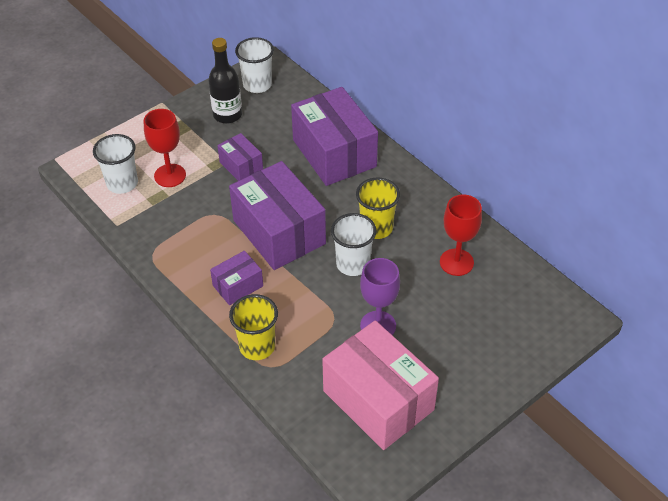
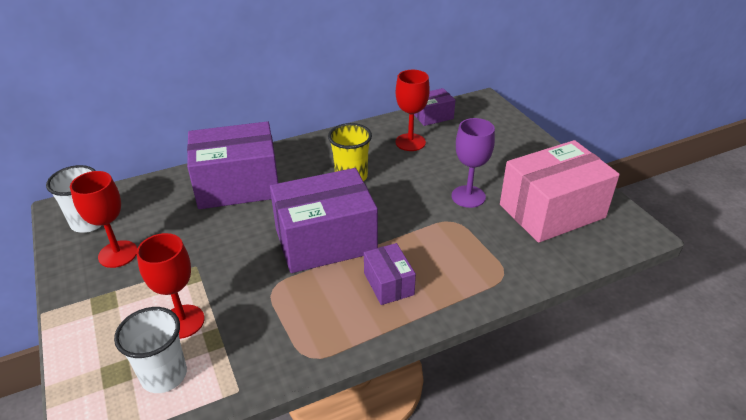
camera: 75 degrees left, 10 degrees down
(227, 115) = (118, 254): black bottle -> red goblet
(241, 166) = (210, 255): purple box -> purple box (433, 116)
(257, 346) = (476, 281): yellow cup -> none
(353, 264) = (390, 198): white cup -> none

